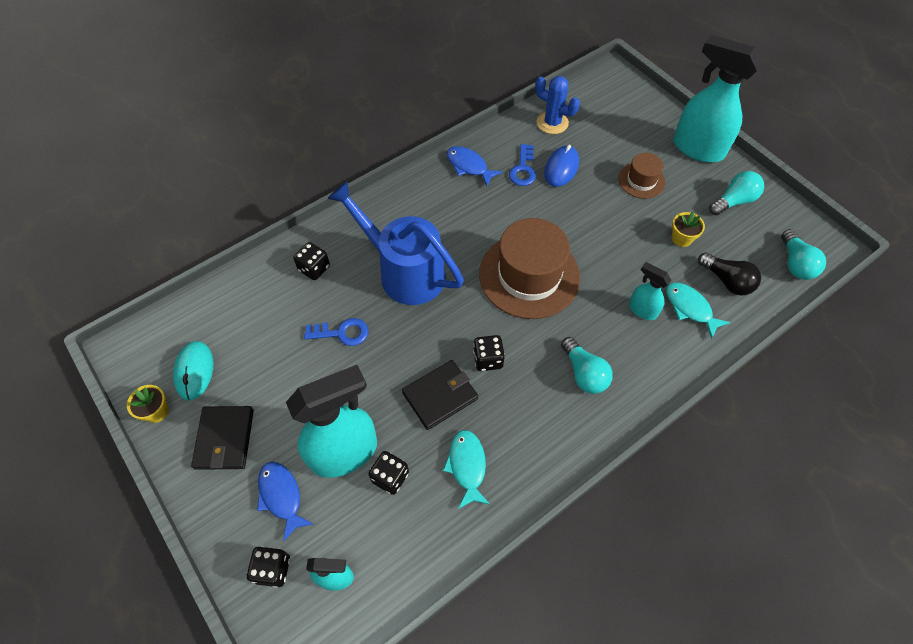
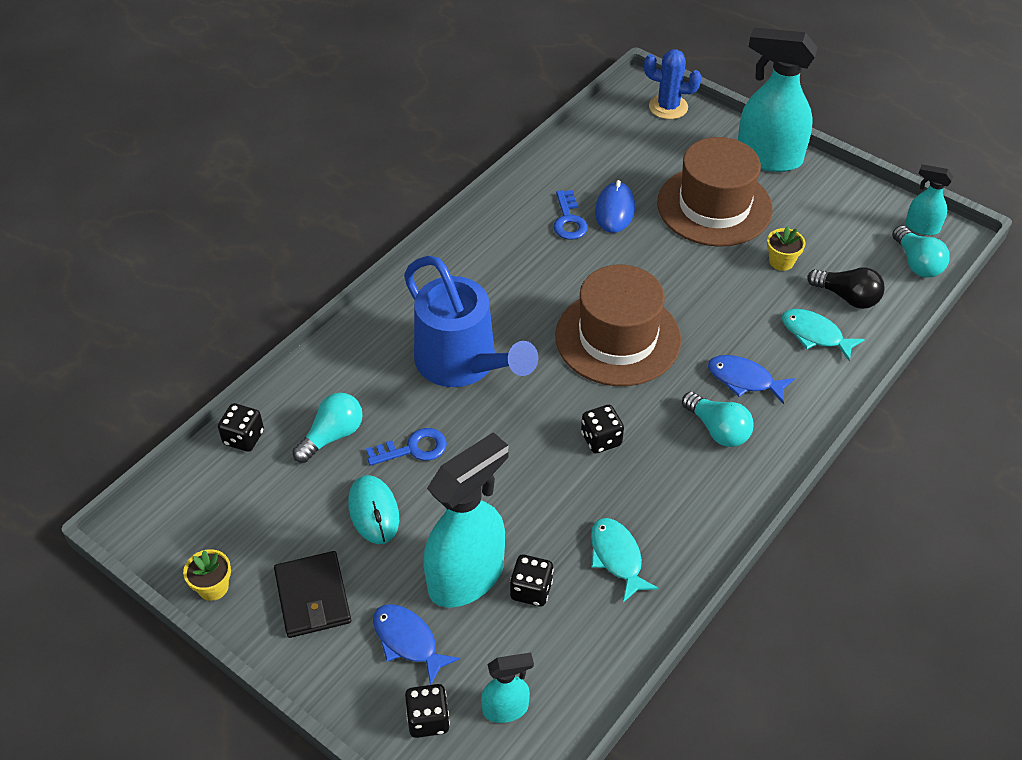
camera: 15 degrees left, 10 degrees down
(194, 371) = (243, 532): turquoise mouse -> turquoise mouse (374, 511)
(314, 268) = (350, 384): black dice -> black dice (243, 438)
(403, 271) = (464, 364): blue watering can -> blue watering can turned 150 degrees counterclockwise
(440, 395) = (558, 490): black wallet -> none
(469, 166) = (501, 229): blue fish -> blue fish (744, 380)
(552, 123) = (586, 160): blue cactus -> blue cactus (668, 107)
(641, 180) = (714, 206): brown hat -> brown hat, size x1.98
(642, 310) = (761, 348): turquoise spray bottle -> turquoise spray bottle (921, 227)
(733, 201) = (828, 209): turquoise light bulb -> turquoise light bulb (332, 436)

